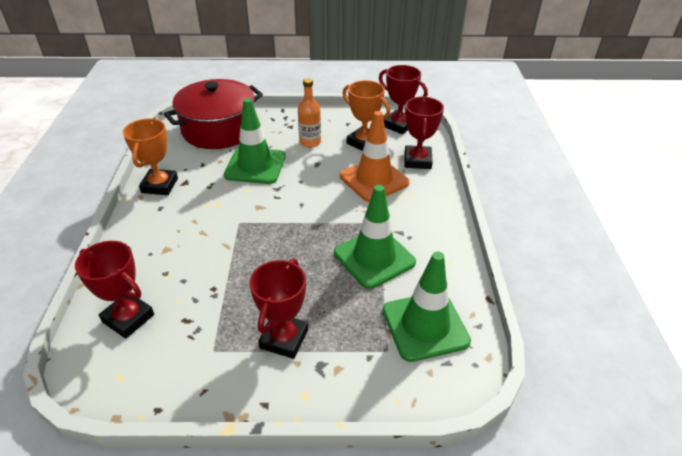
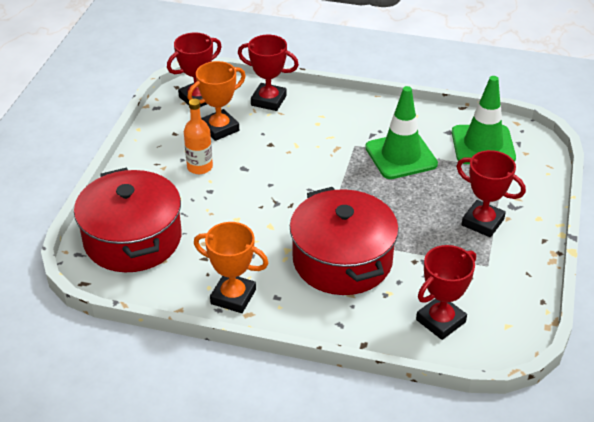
camera: 75 degrees left, 0 degrees up
(208, 238) = (342, 260): none -> red pot
(255, 166) = (227, 214): green traffic cone -> none
(374, 179) = (288, 134): orange traffic cone -> none

